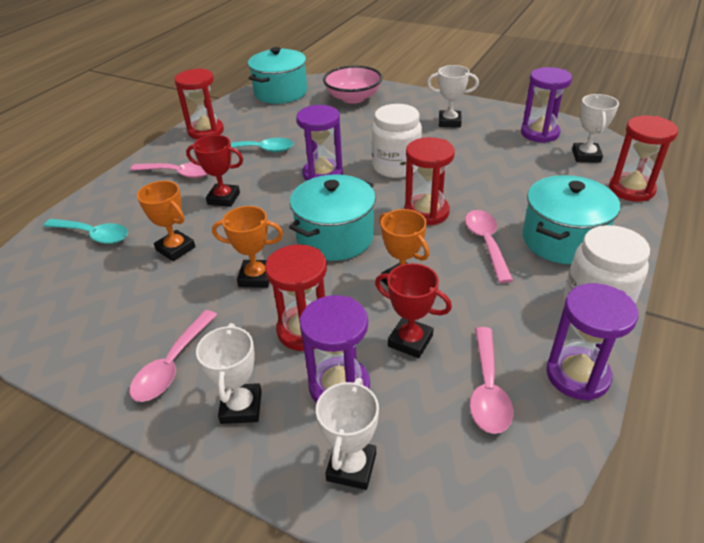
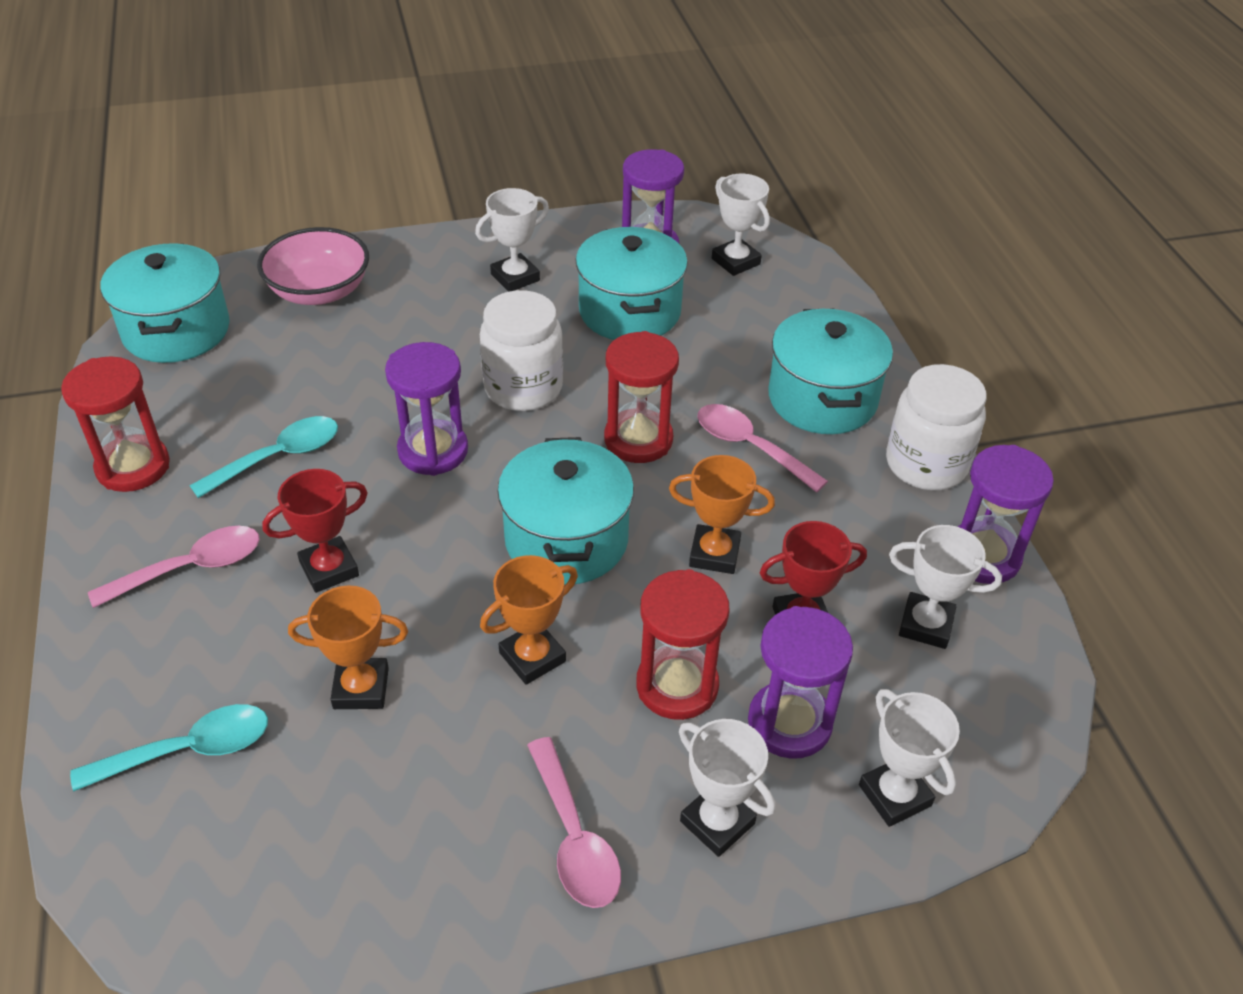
camera: 45 degrees left, 5 degrees up
(487, 389) = (926, 625): pink spoon -> white trophy
(493, 156) = (629, 311): none -> turquoise pot
(631, 189) = (826, 291): red hourglass -> none

